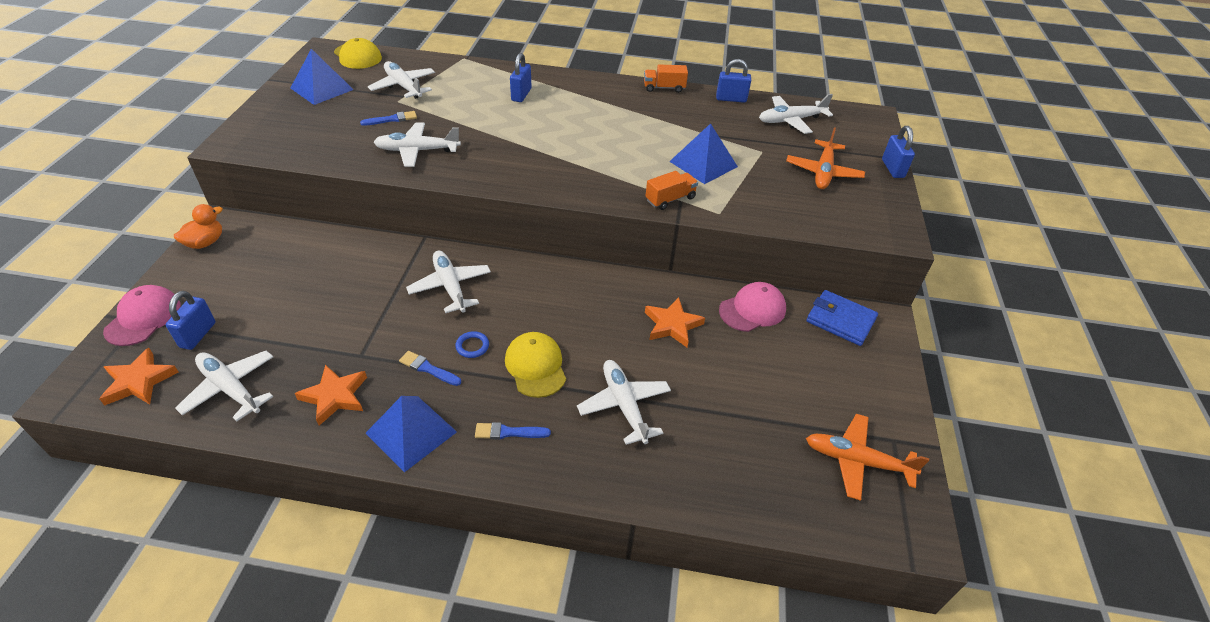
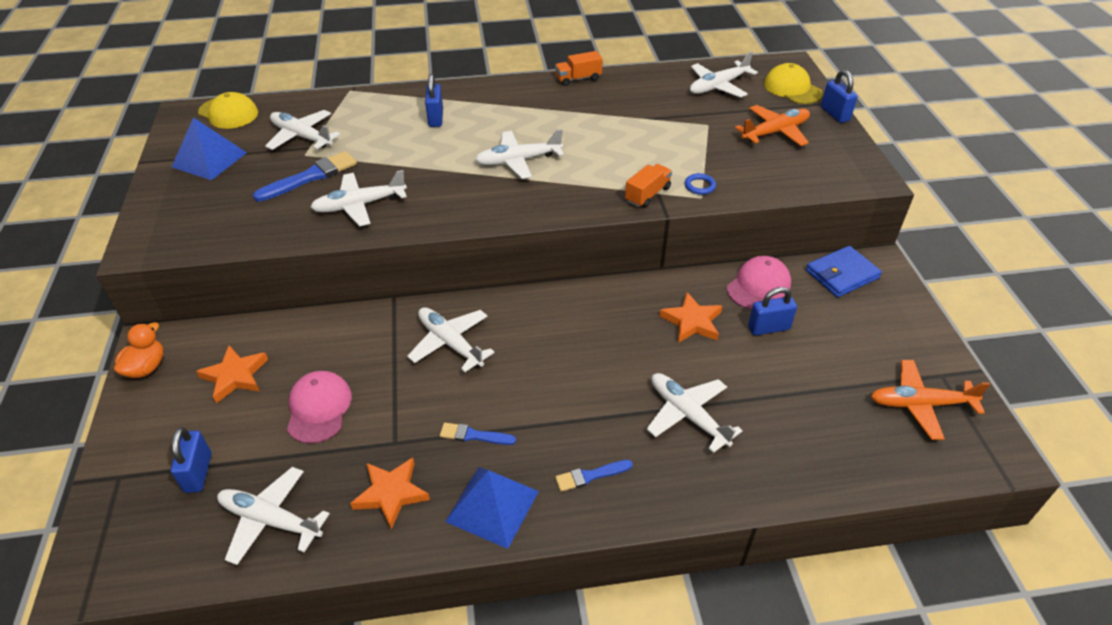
camera: 15 degrees left, 0 degrees up
(139, 381) = (159, 544): orange star -> orange star (235, 376)
(143, 318) = (121, 472): pink cap -> pink cap (319, 408)
(392, 119) = (310, 177): blue brush -> blue brush, size x1.70
(472, 346) = (507, 399): blue ring -> blue ring (699, 186)
(535, 366) = (582, 401): yellow cap -> yellow cap (792, 88)
(571, 145) = (518, 161): none -> white plane
(703, 164) = (659, 150): blue pyramid -> none
(731, 99) = (650, 76): blue padlock -> blue padlock (768, 328)
(823, 172) = (775, 132): orange plane -> orange plane turned 120 degrees counterclockwise
(840, 320) = (842, 274): blue wallet -> blue wallet turned 45 degrees counterclockwise

